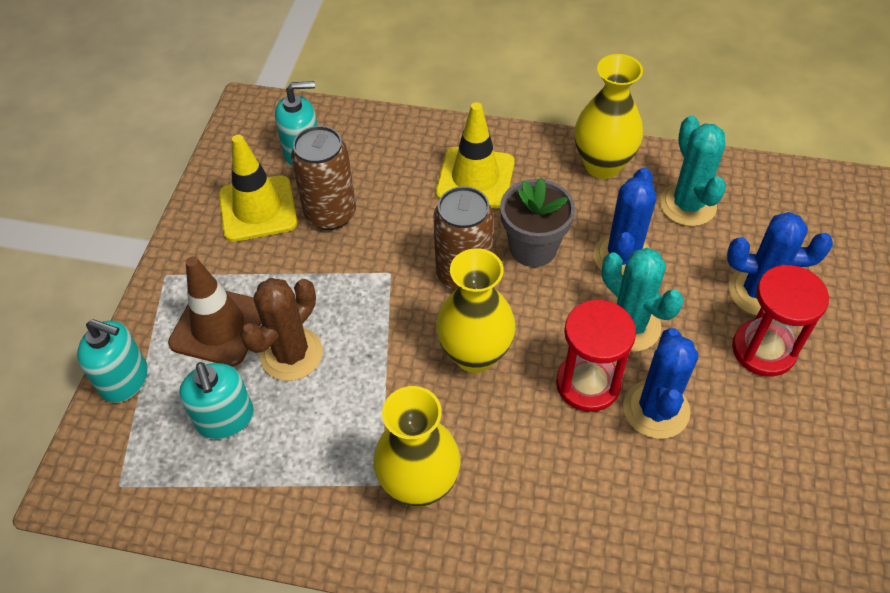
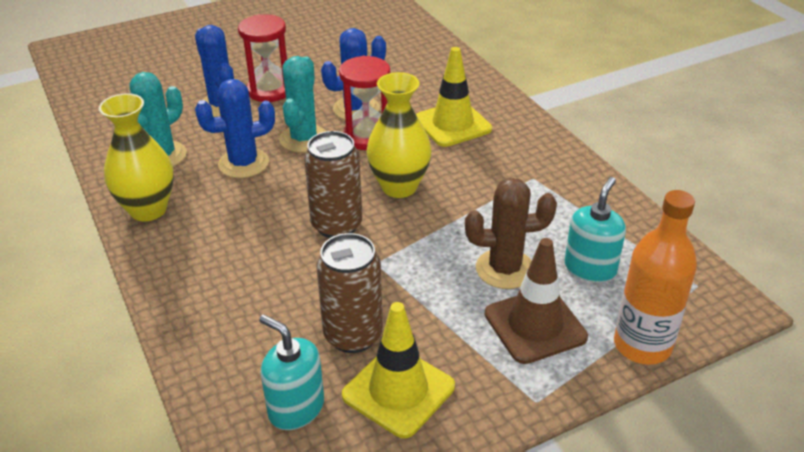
camera: 130 degrees left, 15 degrees down
(125, 379) = (642, 345): turquoise soap dispenser -> orange bottle
(419, 485) = (513, 164): yellow vase -> none
(475, 178) = (225, 270): yellow traffic cone -> yellow traffic cone (452, 124)
(533, 248) = (275, 205): grey flower pot -> none

